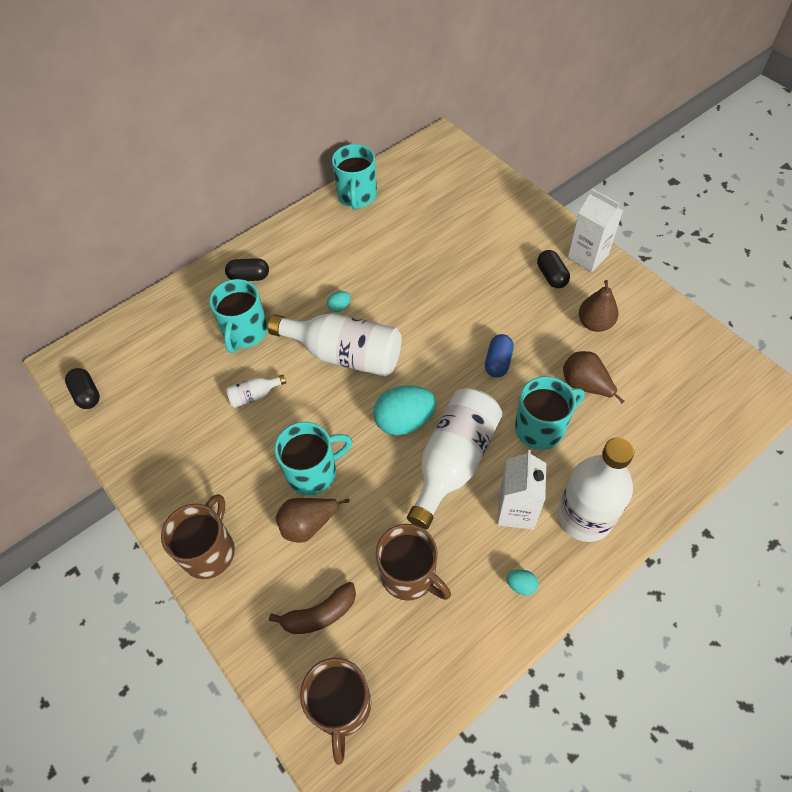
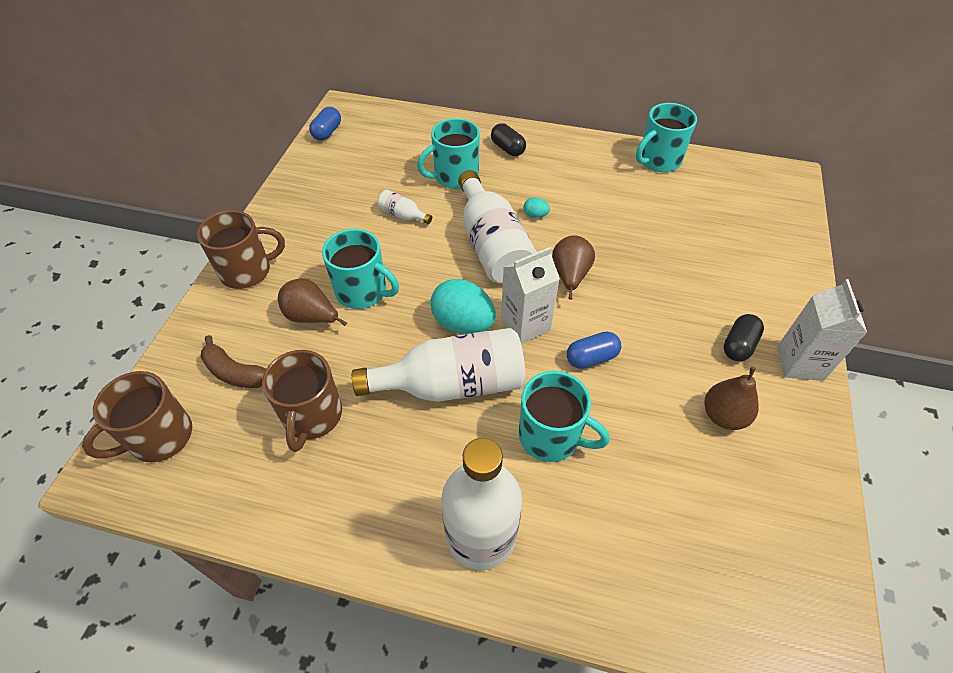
camera: 50 degrees right, 5 degrees down
(87, 394) = (327, 132): black capsule -> blue capsule
(516, 510) = (440, 466): white carton -> white carton (525, 324)
(521, 585) = (361, 516): turquoise egg -> none
(585, 385) = (638, 449): brown pear -> brown pear (570, 276)

